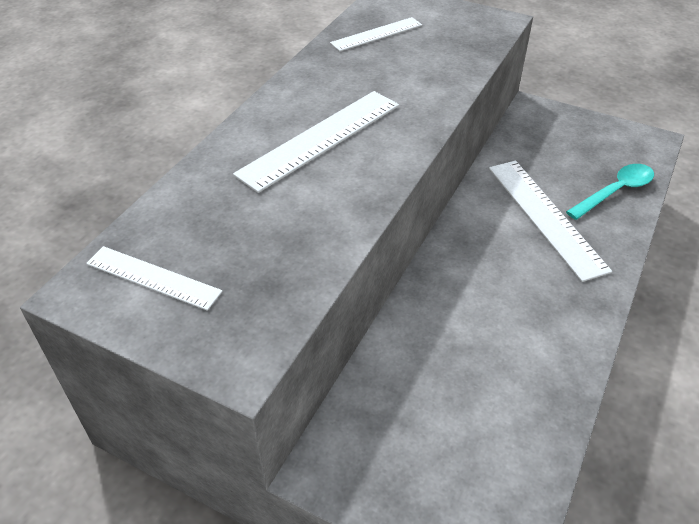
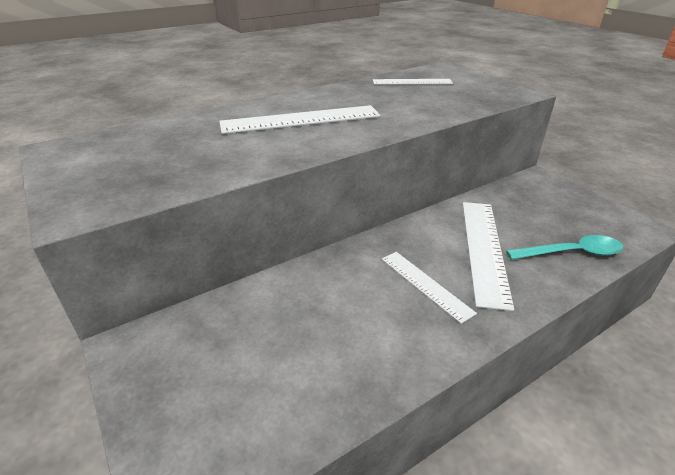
camera: 30 degrees right, 10 degrees down
(153, 277) = (99, 154): white ruler -> white ruler (425, 285)

